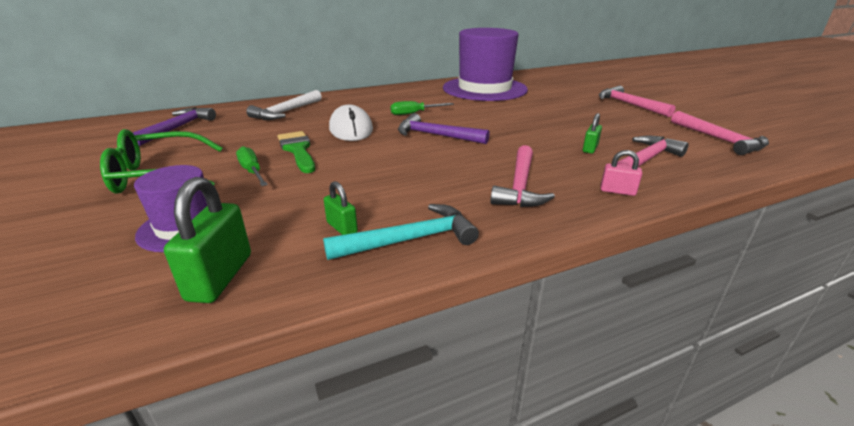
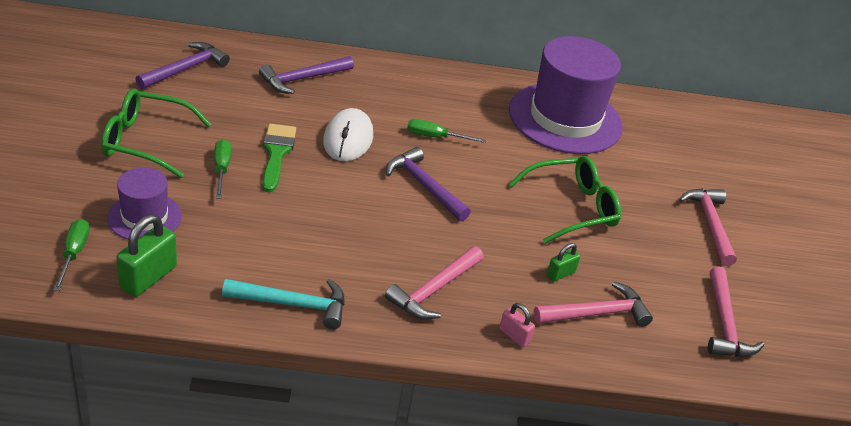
camera: 20 degrees right, 10 degrees up
(98, 290) = (74, 253): none -> green screwdriver
(286, 112) = (303, 79): white hammer -> purple hammer
(342, 227) = (252, 269): green padlock -> none
(545, 119) = (572, 208): none -> green glasses

